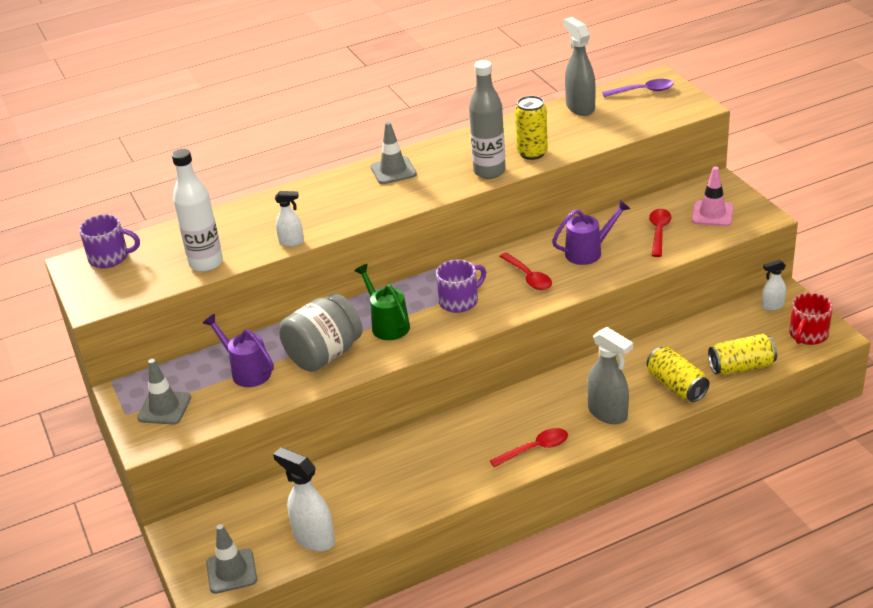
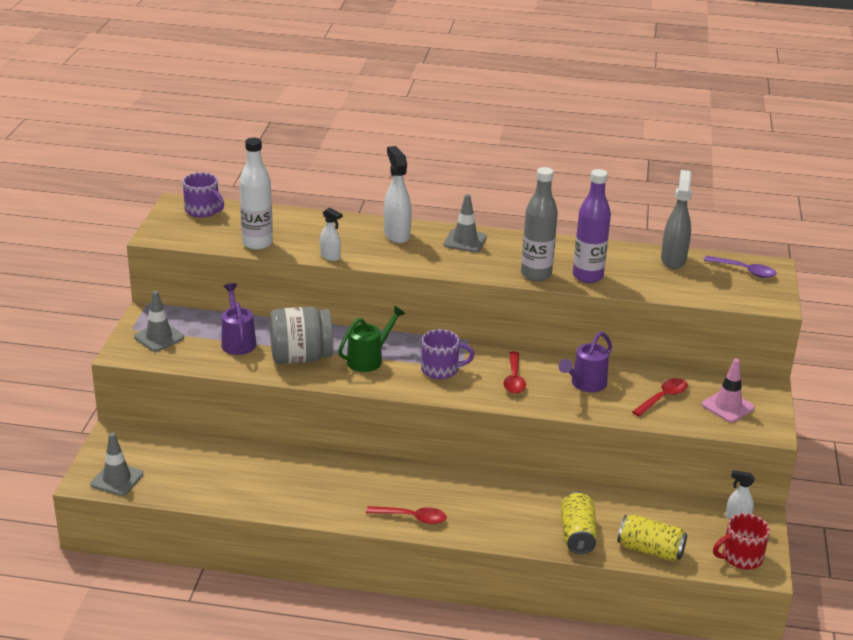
camera: 30 degrees right, 5 degrees down
(314, 538) = (191, 489): white spray bottle -> white spray bottle (396, 235)
(387, 324) = (369, 359): green watering can -> green watering can turned 45 degrees clockwise
(532, 153) = (587, 276): yellow can -> purple bottle
(589, 252) = (585, 384): purple watering can -> purple watering can turned 120 degrees clockwise
(608, 413) = (497, 524): grey spray bottle -> none

